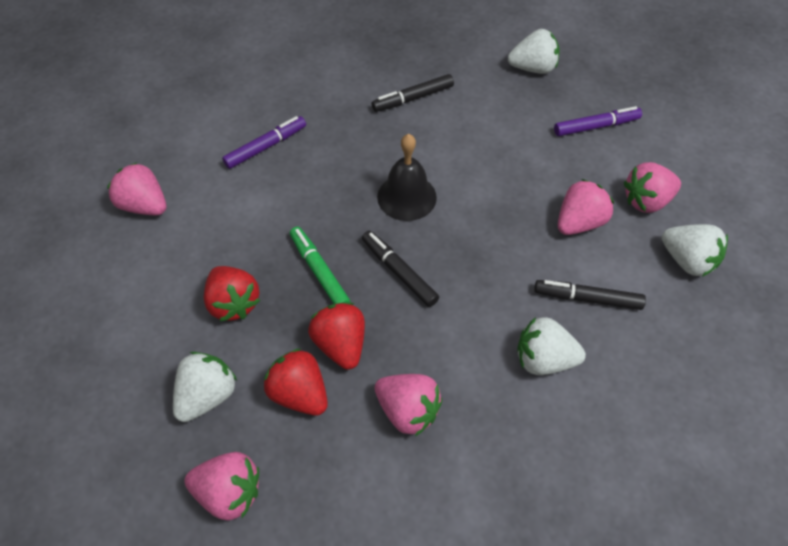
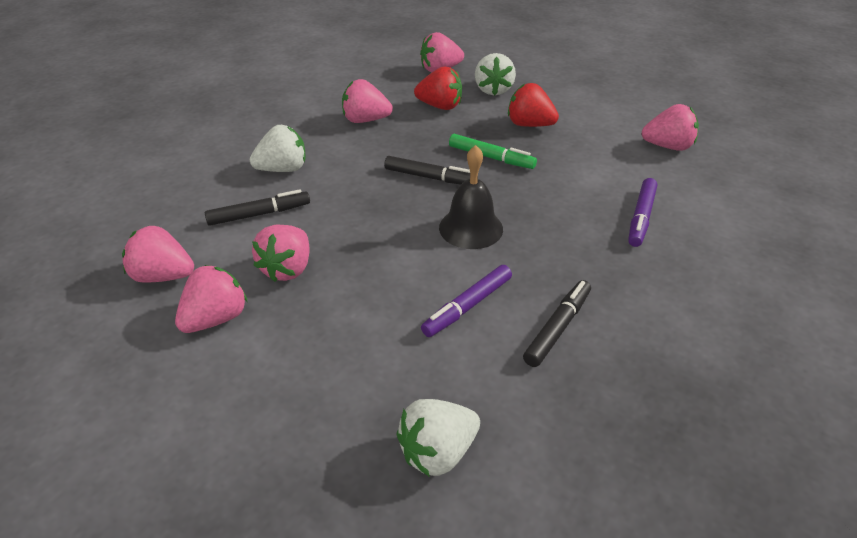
camera: 150 degrees right, 15 degrees down
(341, 344) = (436, 131): red strawberry -> none
(596, 126) = (304, 391): purple marker -> purple marker (467, 306)
(687, 260) = (163, 276): white strawberry -> pink strawberry

